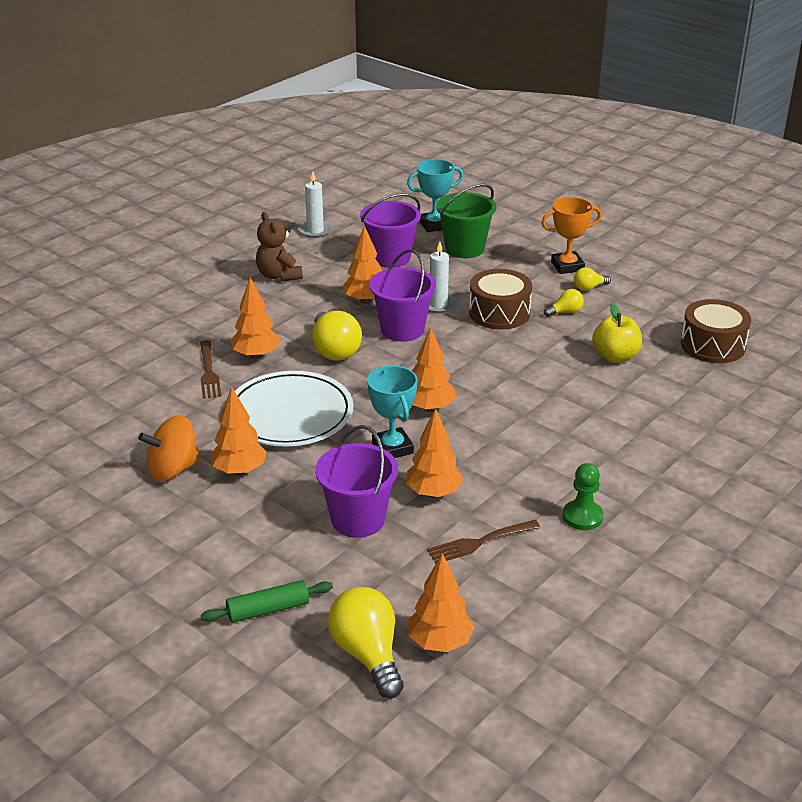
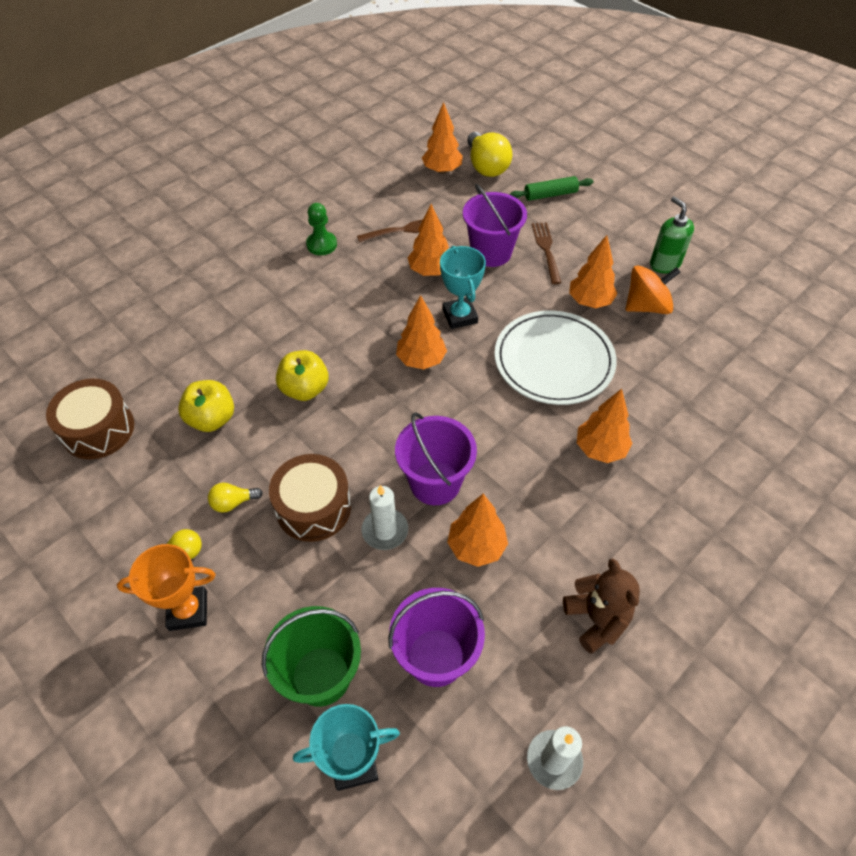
camera: 175 degrees left, 20 degrees up
(132, 518) = (664, 264): none -> green soap dispenser
(208, 372) = (647, 426): brown fork -> brown fork (546, 250)
(334, 350) = (514, 451): yellow light bulb -> none
(539, 380) = (305, 389): none -> yellow apple

